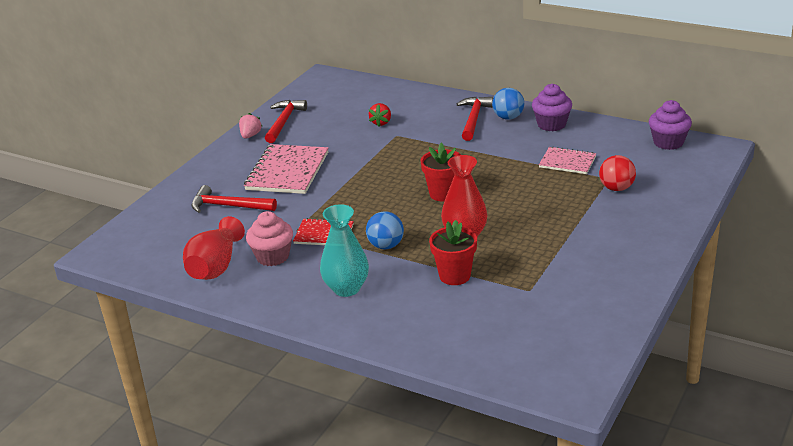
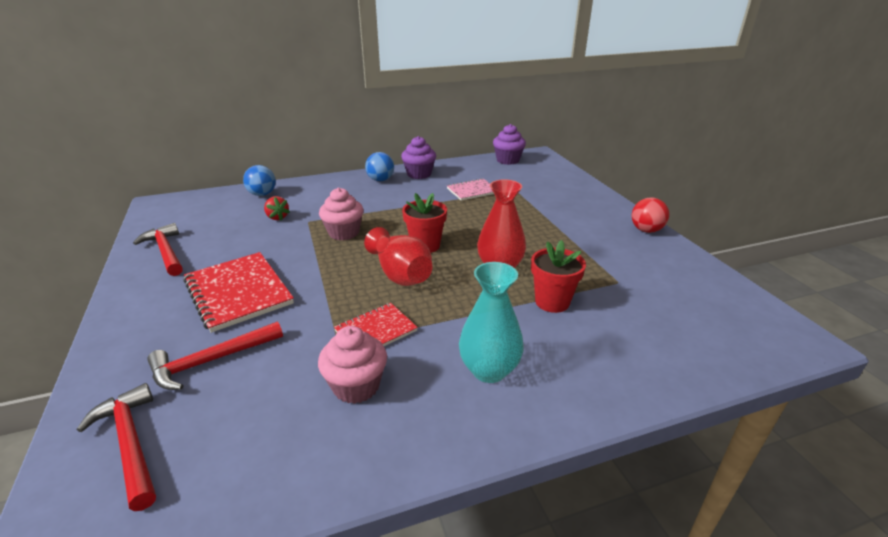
camera: 50 degrees left, 0 degrees up
(215, 266) = (298, 444): red vase -> red vase (400, 274)
(250, 135) = (138, 278): pink strawberry -> none
(287, 171) = (238, 292): pink notebook -> red notebook
(386, 246) = (453, 309): blue ball -> blue ball (262, 194)
(405, 156) = (344, 233): none -> pink cupcake
(474, 119) = (356, 189): red hammer -> red hammer (130, 443)
(616, 188) = (531, 193): red ball -> red ball (646, 230)

